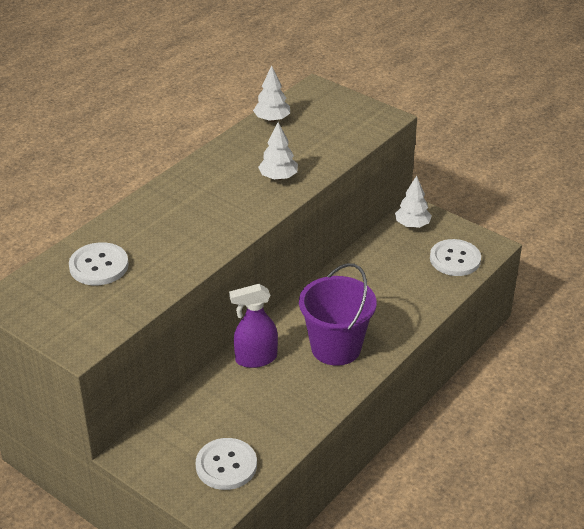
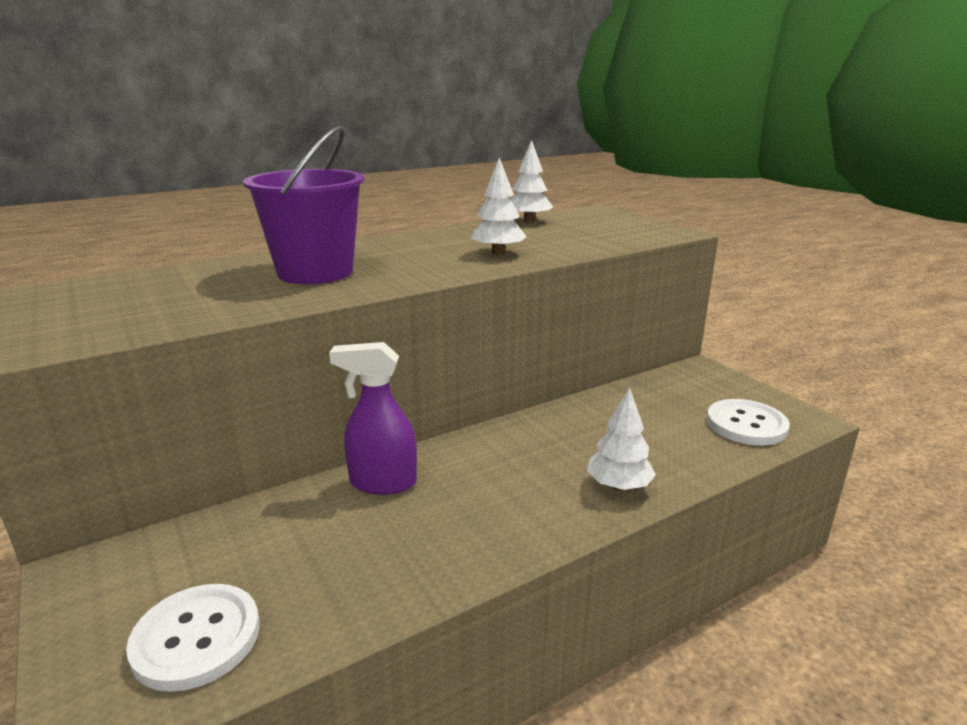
camera: 20 degrees right, 15 degrees down
(99, 266) = (180, 285): white button -> none
(336, 347) = (512, 495): purple bucket -> purple bucket (315, 272)
(412, 225) = (692, 380): white tree -> white tree (618, 486)

